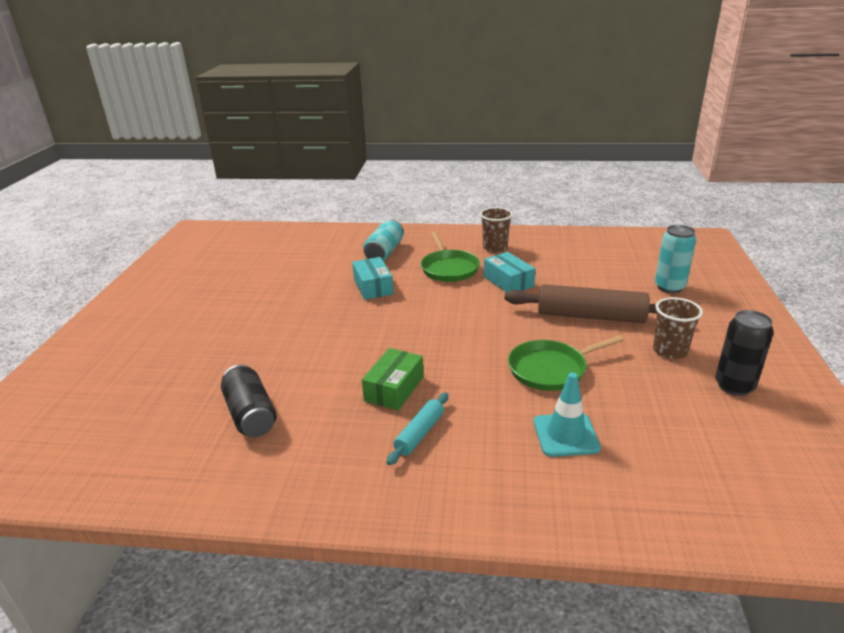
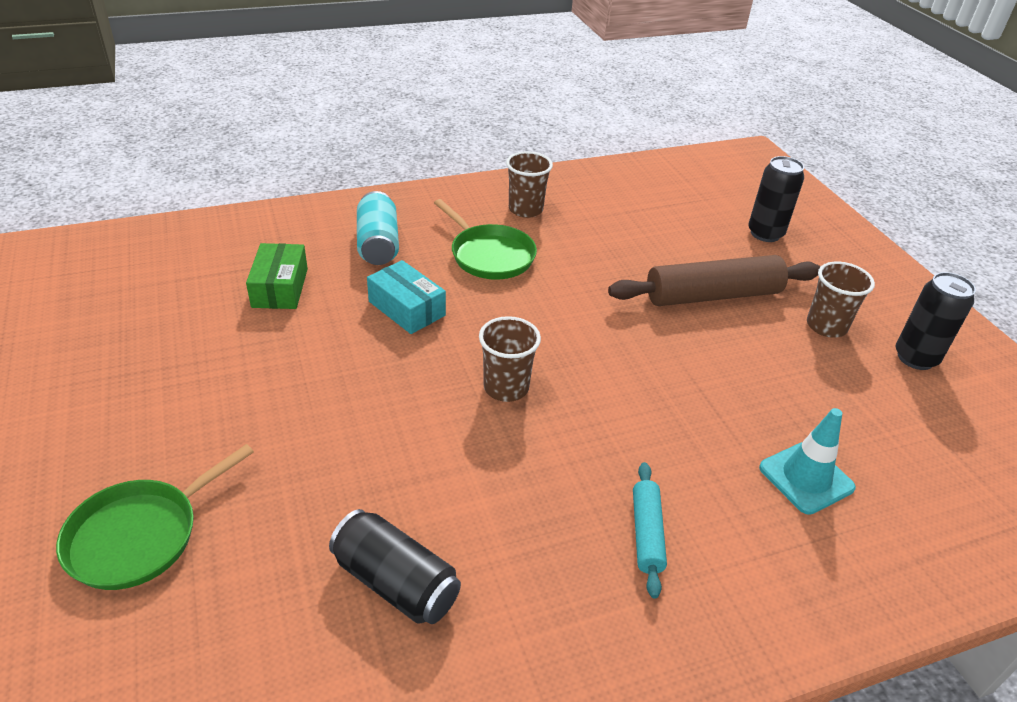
camera: 30 degrees left, 10 degrees up
(394, 388) = (563, 473): green box -> green box (280, 288)
(398, 337) = (506, 387): none -> brown cup
(508, 281) = (581, 262): turquoise box -> none
(550, 369) = (724, 387): green pan -> green pan (139, 535)
(669, 287) = (765, 233): turquoise can -> black can

